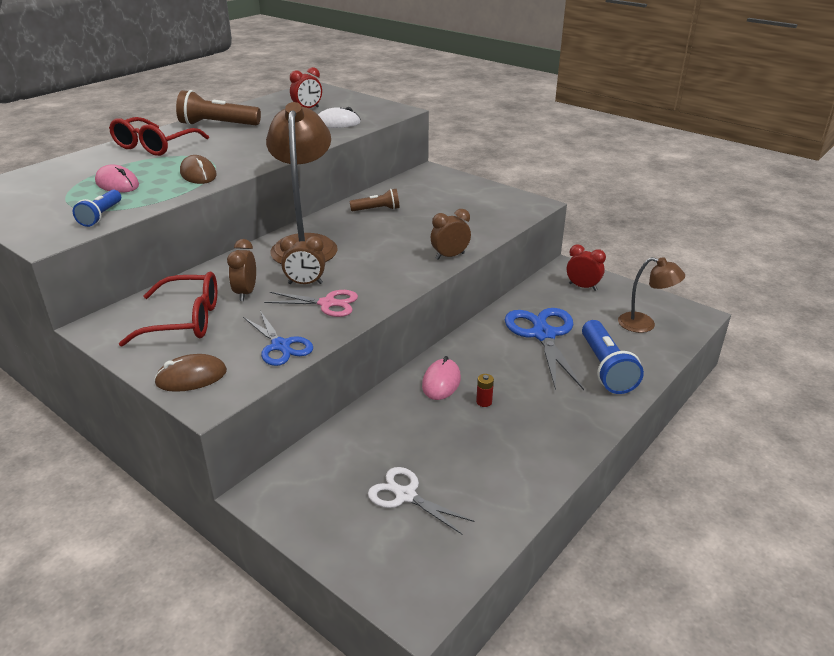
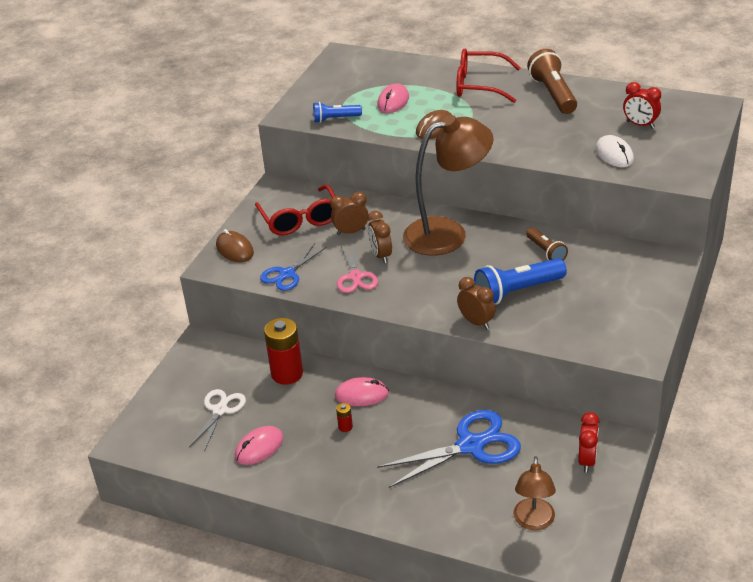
camera: 75 degrees right, 5 degrees up
(375, 428) = (287, 374): none -> red battery
(487, 472) = (259, 448): none -> pink mouse
(606, 368) = (434, 500): blue flashlight -> blue flashlight (517, 291)

